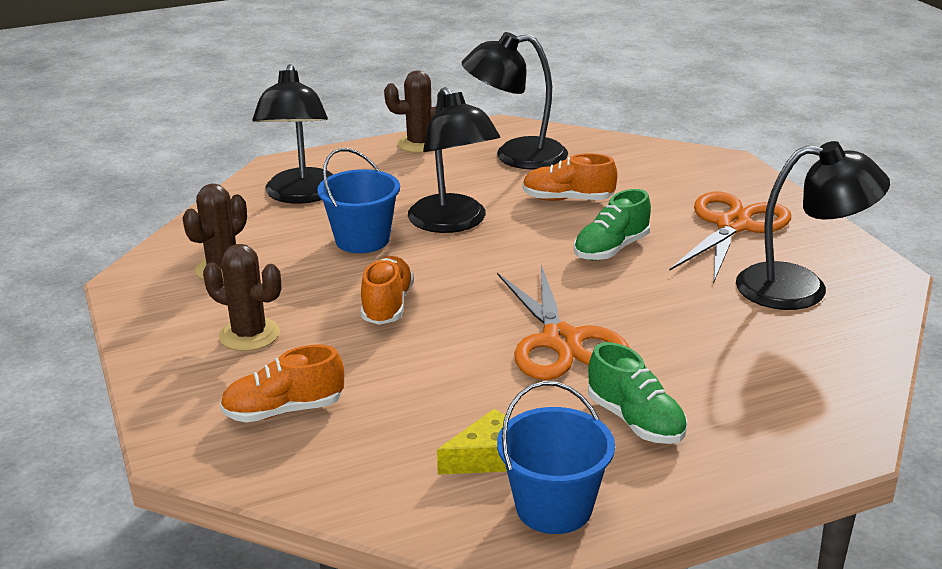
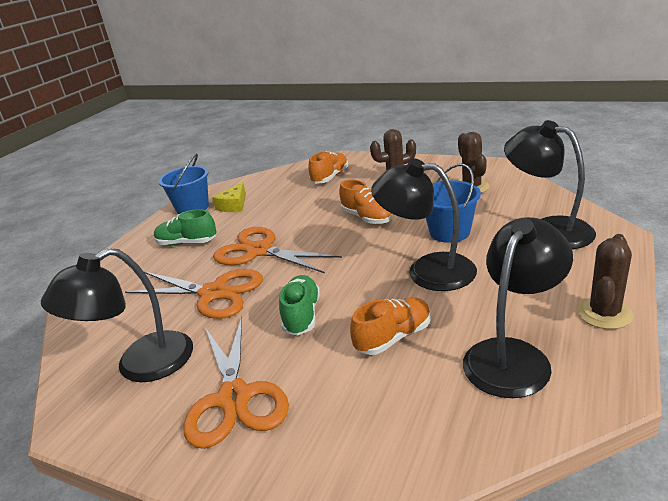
camera: 140 degrees right, 0 degrees up
(670, 318) = (214, 293): none -> orange scissors

